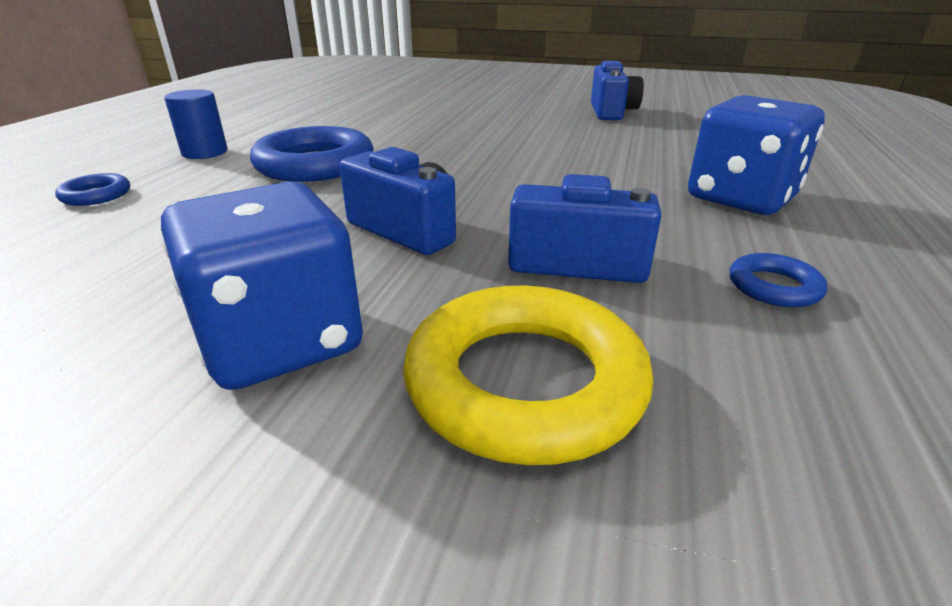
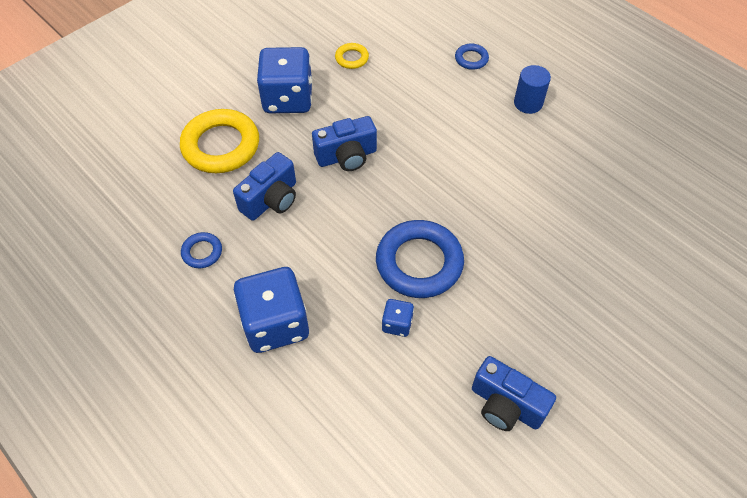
camera: 120 degrees right, 25 degrees up
(90, 301) = (352, 58): none -> yellow ring
(315, 164) = (470, 147): blue ring -> blue ring (419, 263)
(616, 150) = (397, 324): none -> blue dice

